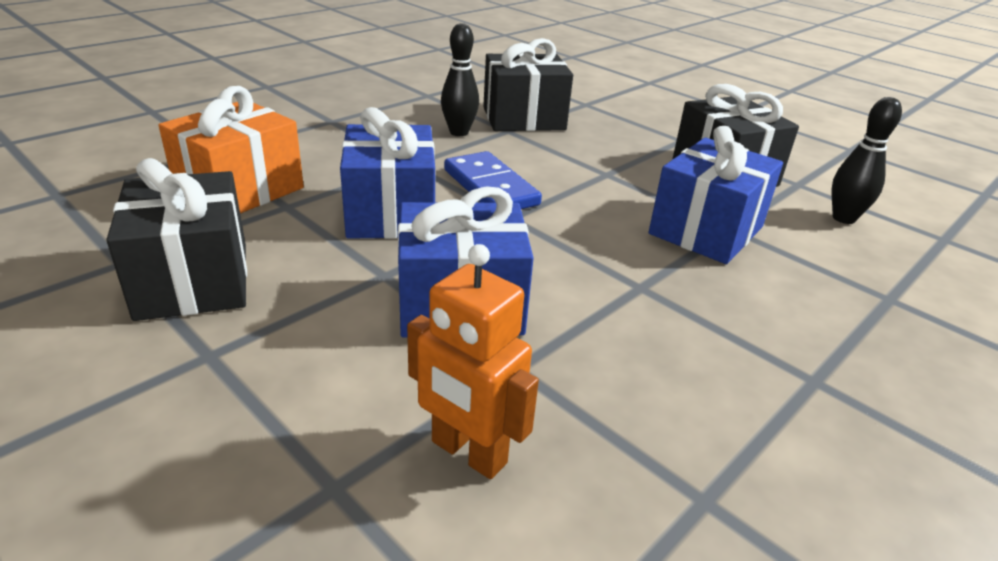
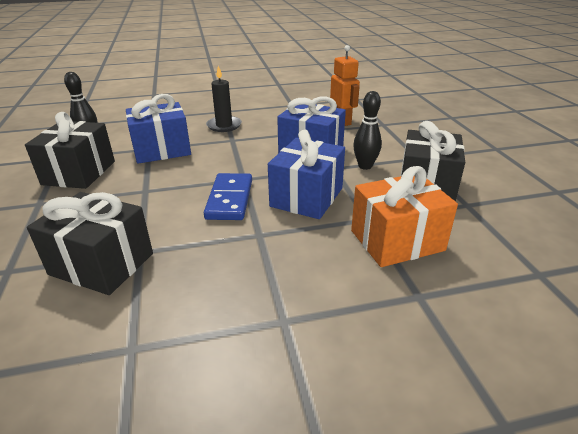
camera: 145 degrees left, 0 degrees up
(459, 132) = (183, 261): black bowling pin -> black bowling pin (365, 166)
(719, 322) = (224, 126): none -> black candle

